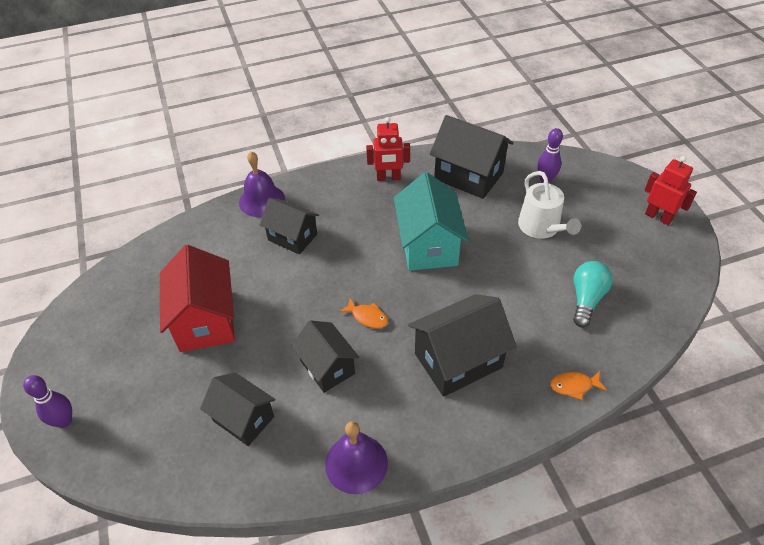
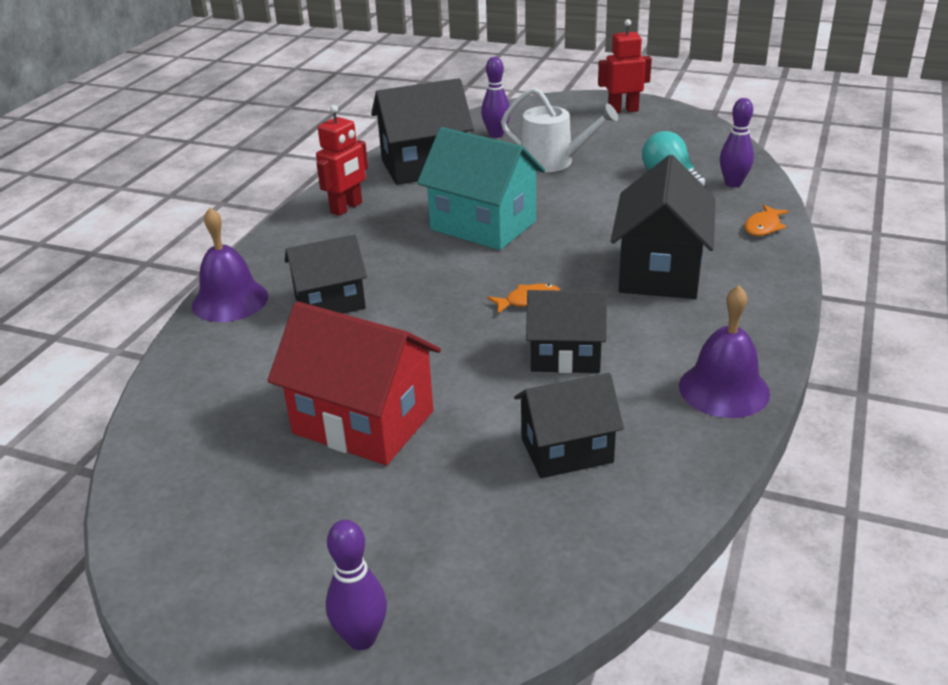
camera: 50 degrees left, 15 degrees down
(618, 337) = (733, 183): none -> purple bowling pin

